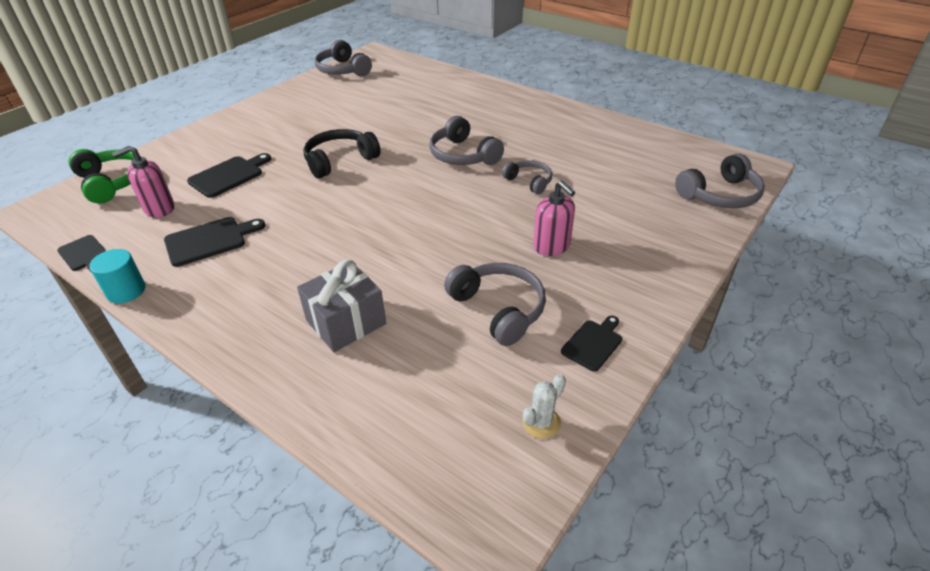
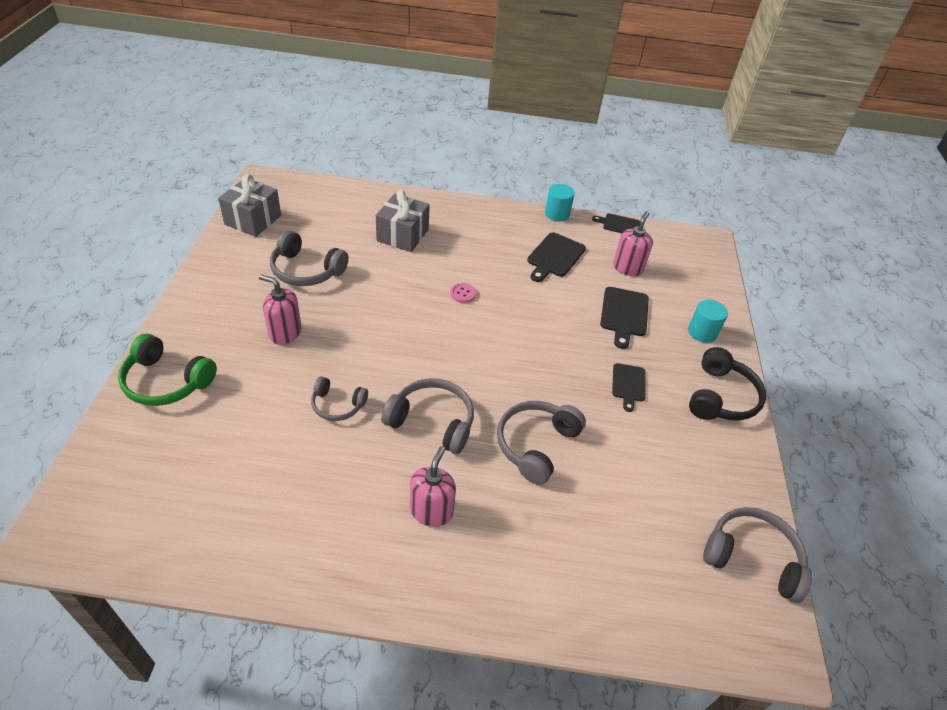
camera: 145 degrees right, 5 degrees up
(111, 182) = (701, 277): green headphones -> green headphones (166, 381)
(191, 149) = (702, 332): none -> turquoise cylinder
(340, 161) = (550, 366): black headphones -> black headphones (721, 397)
(348, 232) = (463, 294): none -> pink button
(498, 120) = (431, 511): none -> pink soap dispenser
(541, 422) = (253, 220): white cactus -> grey gift
(593, 343) = (231, 267): black cutting board -> black cutting board (628, 384)
(719, 195) = (111, 459): grey headphones -> grey headphones (536, 445)

